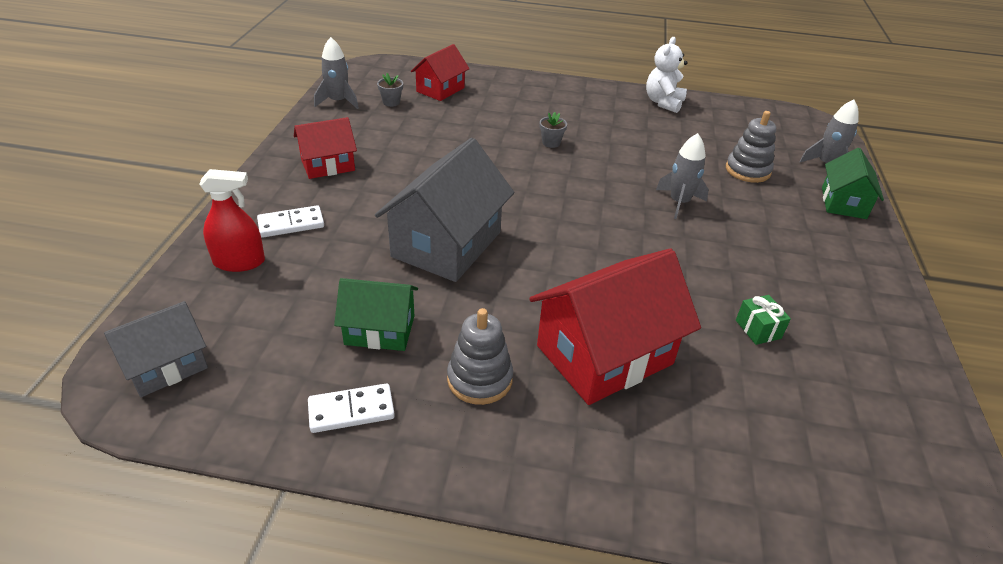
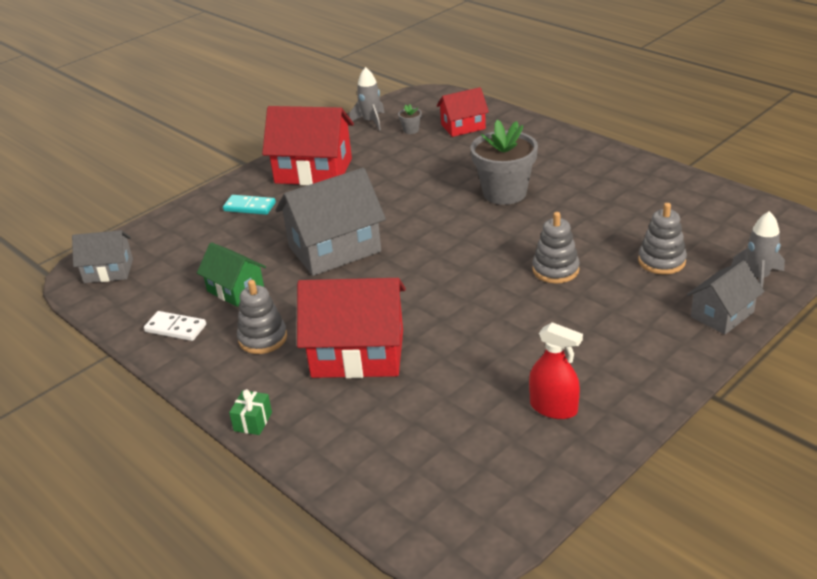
camera: 40 degrees right, 5 degrees down
(239, 262) = (197, 223): red spray bottle -> red spray bottle (553, 408)
(291, 224) = (249, 207): white domino -> turquoise domino
(328, 165) = (313, 171): red house -> red house, size x1.74
(551, 143) = (504, 193): grey flower pot -> grey flower pot, size x2.48
(663, 103) = (661, 180): white teddy bear -> none
(679, 202) = (555, 270): grey rocket -> grey stacking toy
(758, 329) = (493, 379): green gift -> green gift (253, 421)
(843, 203) = (722, 314): green house -> grey house

